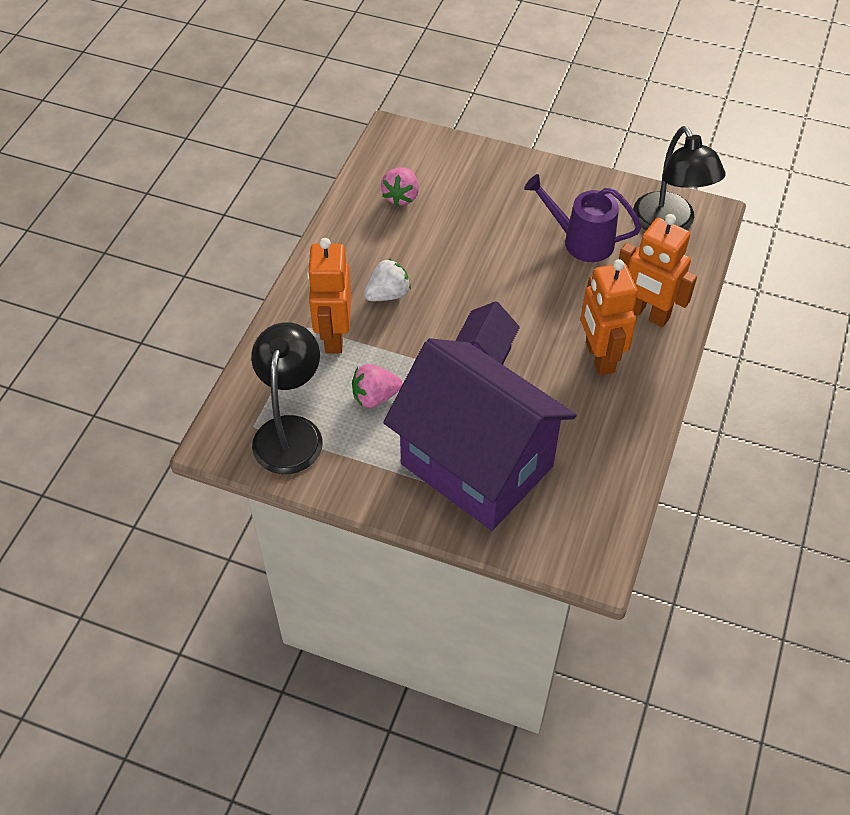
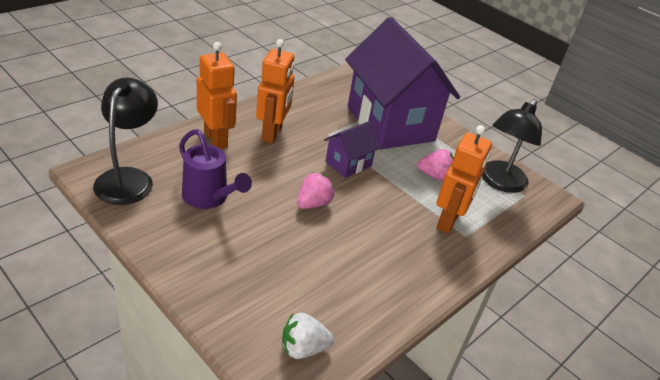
camera: 160 degrees left, 15 degrees down
(388, 294) = (391, 230): white strawberry -> white strawberry (303, 348)
(401, 197) = (329, 306): pink strawberry -> pink strawberry (313, 204)

